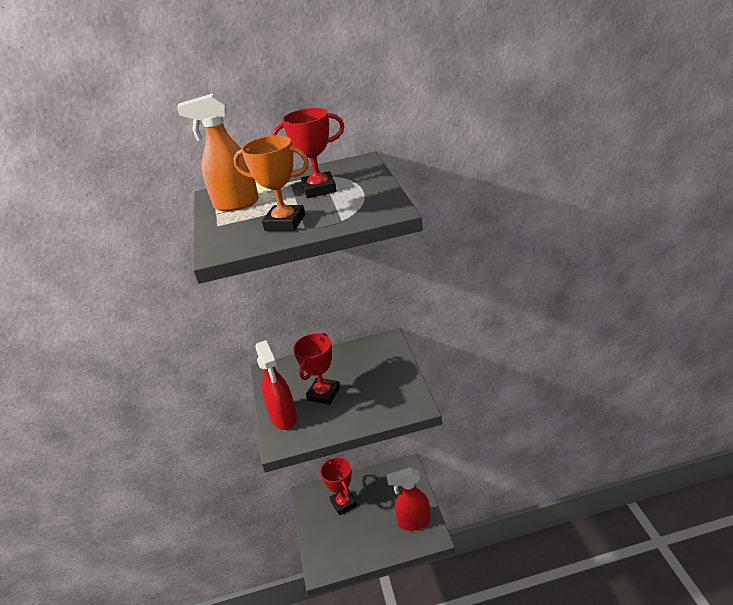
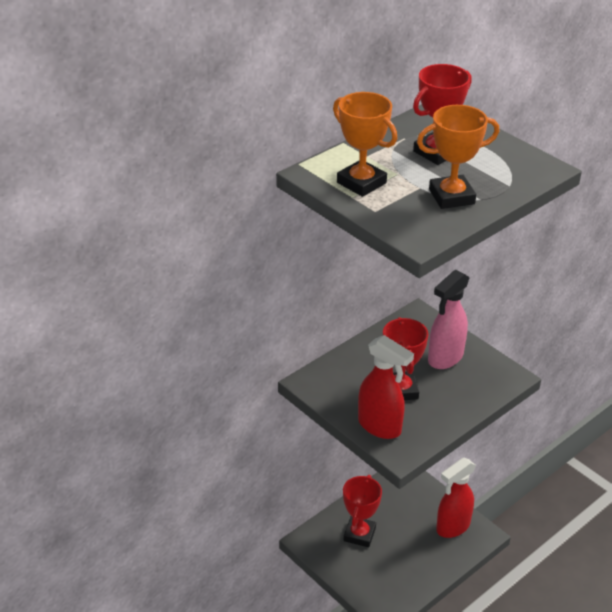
camera: 35 degrees left, 5 degrees up
(235, 204) = (361, 183): orange spray bottle -> orange trophy
(344, 503) = (359, 534): red trophy -> red trophy turned 75 degrees clockwise
(378, 378) = (445, 358): none -> pink spray bottle

